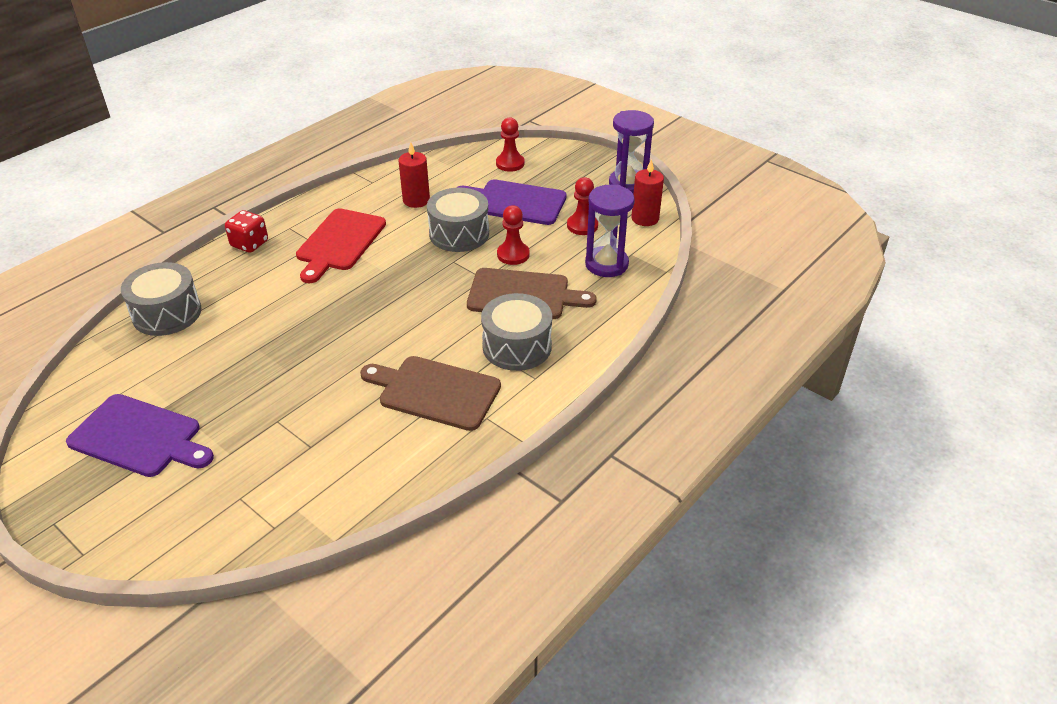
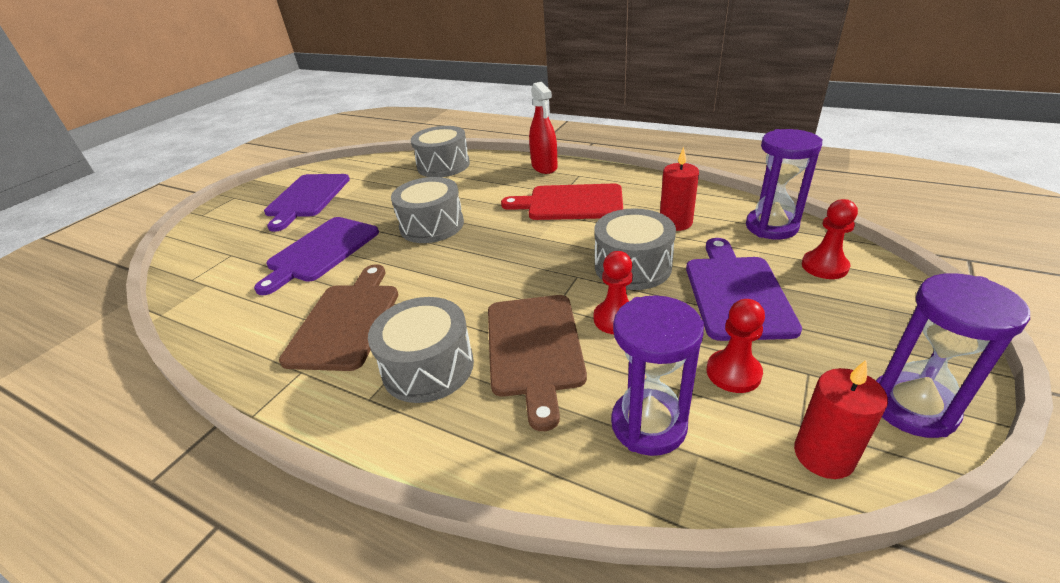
camera: 80 degrees right, 5 degrees down
(249, 244) = (544, 167): red dice -> red spray bottle
(296, 415) = (321, 251): none -> purple cutting board
(308, 332) = (432, 225): none -> grey drum
(453, 165) = (771, 227): none -> purple hourglass

